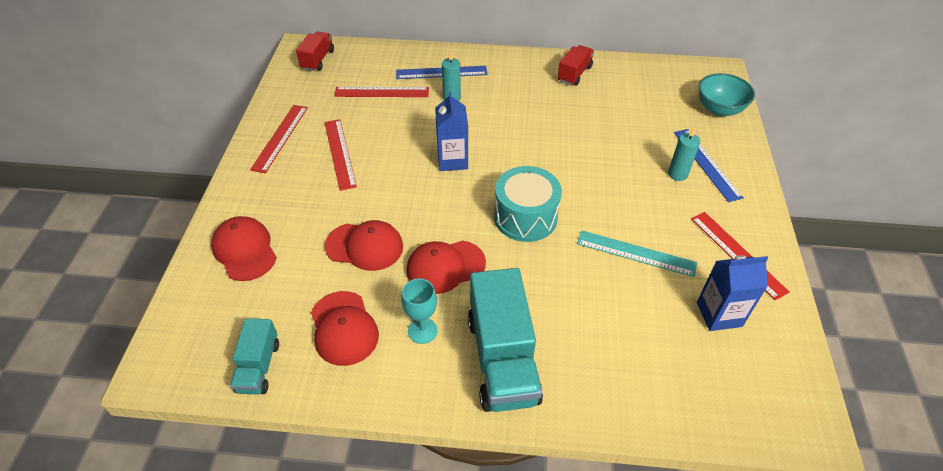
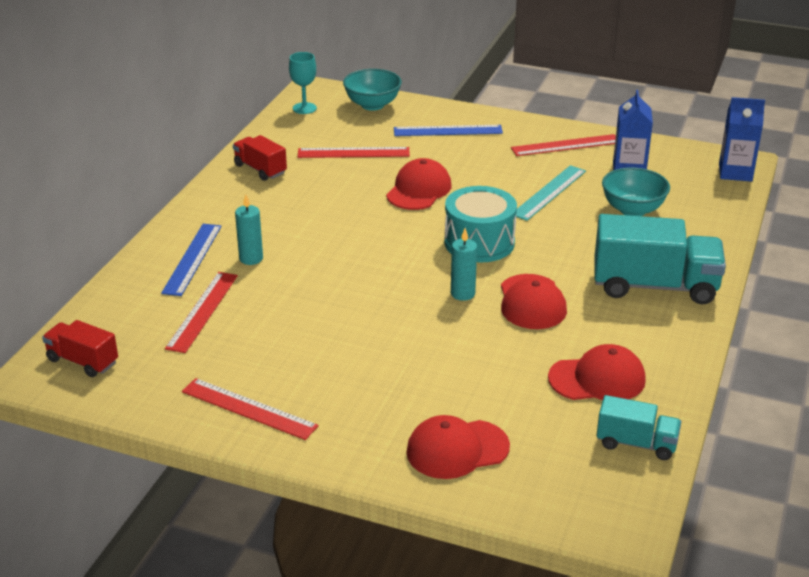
camera: 75 degrees left, 15 degrees down
(339, 153) = (311, 358): red ruler -> red ruler (353, 153)
(365, 246) = (483, 353): red cap -> red cap (419, 190)
(422, 330) = (612, 328): turquoise goblet -> turquoise goblet (304, 108)
(452, 160) = (368, 274): blue carton -> blue carton (735, 172)
(638, 326) = (632, 210): none -> turquoise bowl
(677, 174) = (455, 148): turquoise candle -> turquoise candle (462, 294)

